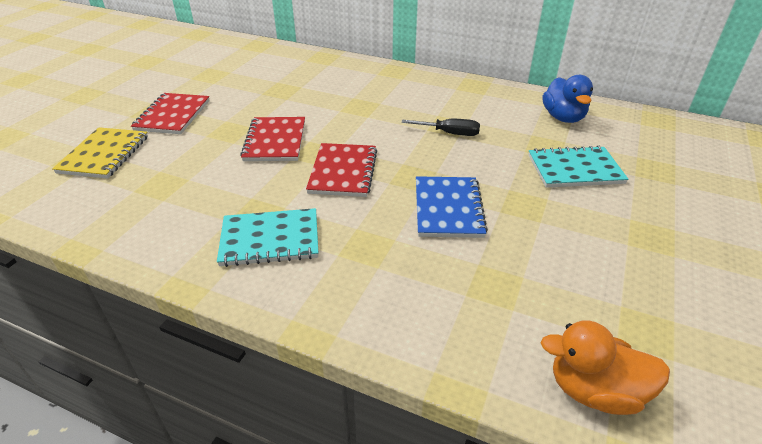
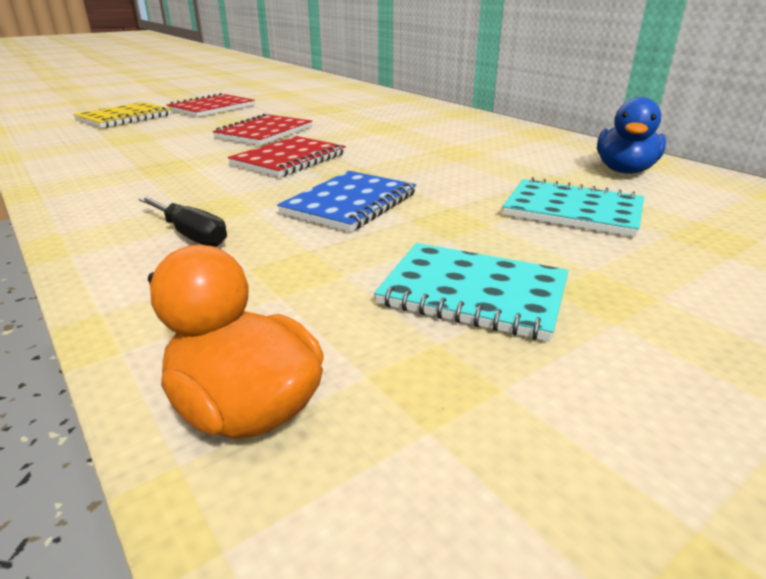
camera: 30 degrees right, 10 degrees down
(270, 239) = (144, 183): turquoise notebook -> turquoise notebook (473, 293)
(449, 133) = (449, 157): black screwdriver -> black screwdriver (191, 235)

